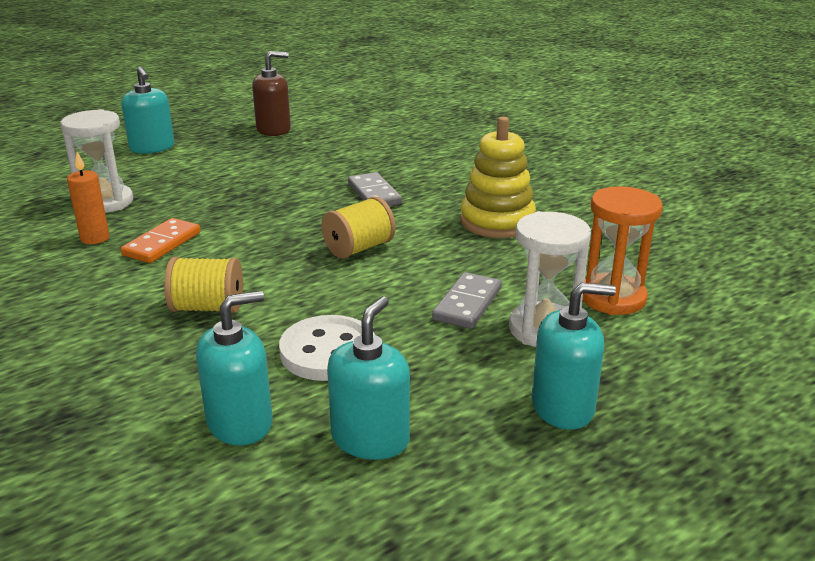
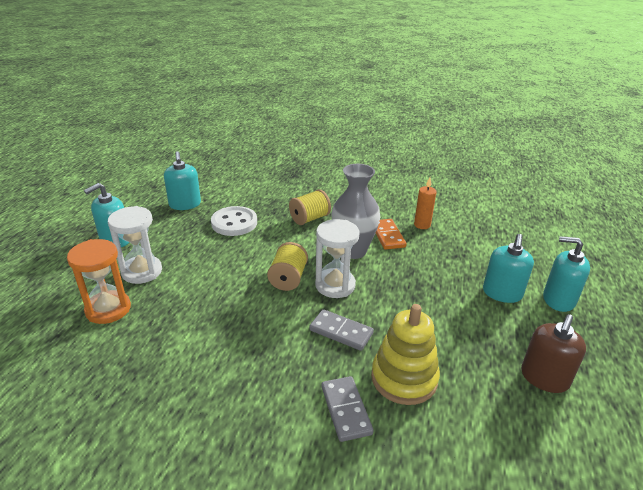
camera: 140 degrees right, 5 degrees up
(106, 202) = (468, 245): white hourglass -> white hourglass (335, 285)
(236, 245) = (353, 251): none -> grey vase
(240, 423) = (235, 192): turquoise soap dispenser -> turquoise soap dispenser (502, 293)
(467, 304) = (192, 269): grey domino -> grey domino (345, 410)
(497, 221) = (224, 346): yellow stacking toy -> yellow stacking toy (404, 378)

